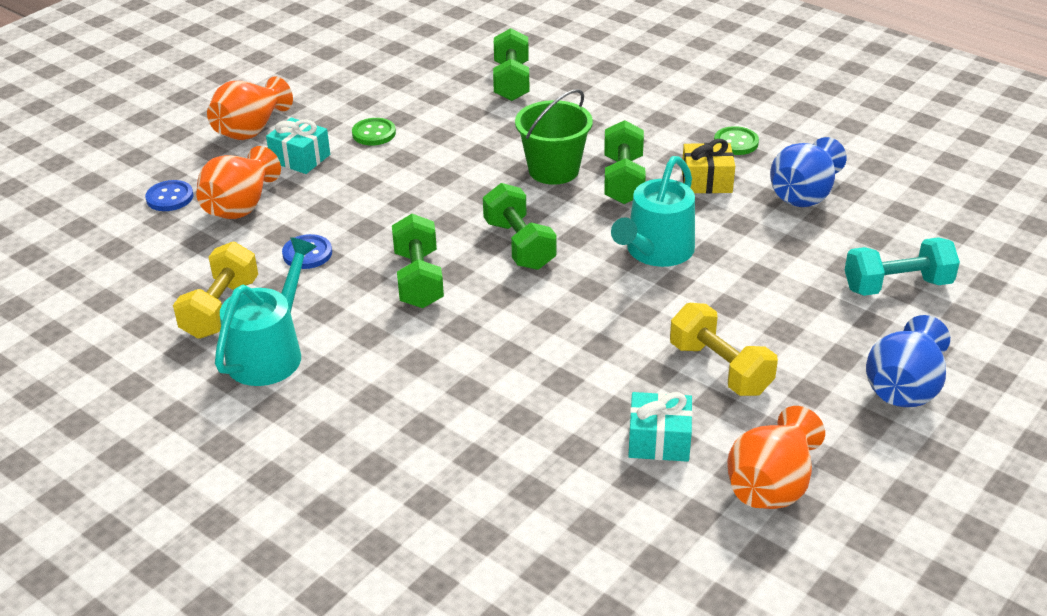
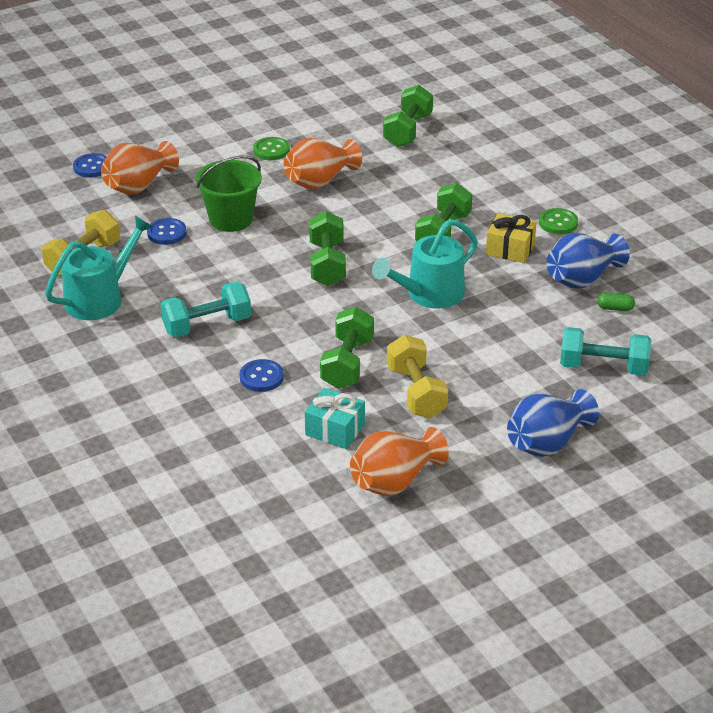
camera: 20 degrees right, 0 degrees up
(251, 130) = (179, 126): orange vase -> orange vase (319, 181)
(300, 158) = (203, 158): turquoise gift -> none
(419, 279) = (236, 272): green dumbbell -> green dumbbell (347, 363)
(424, 352) = (207, 325): none -> turquoise dumbbell
(529, 399) = (261, 377): none -> blue button
(553, 170) = (393, 212): green bucket -> green bucket (231, 219)
(860, 218) = (615, 308): none -> green capsule

